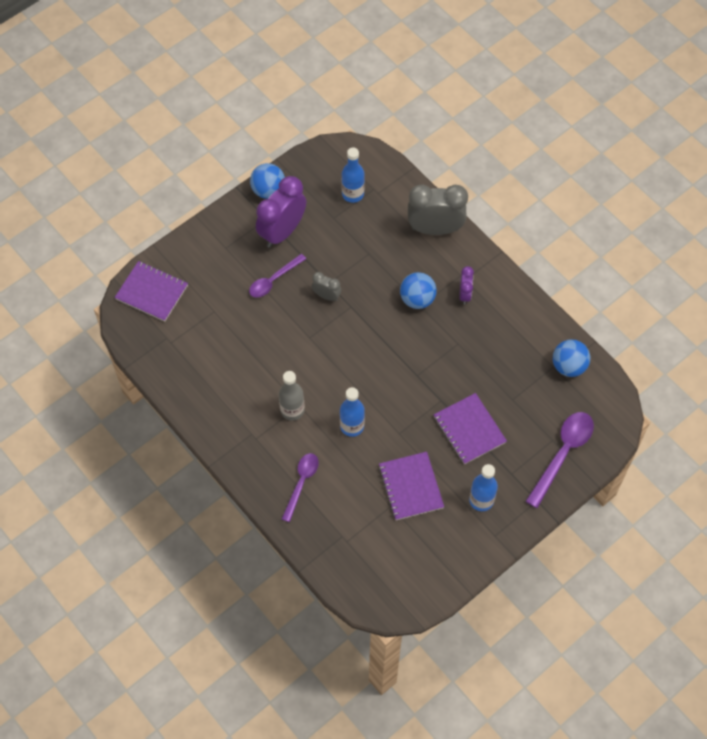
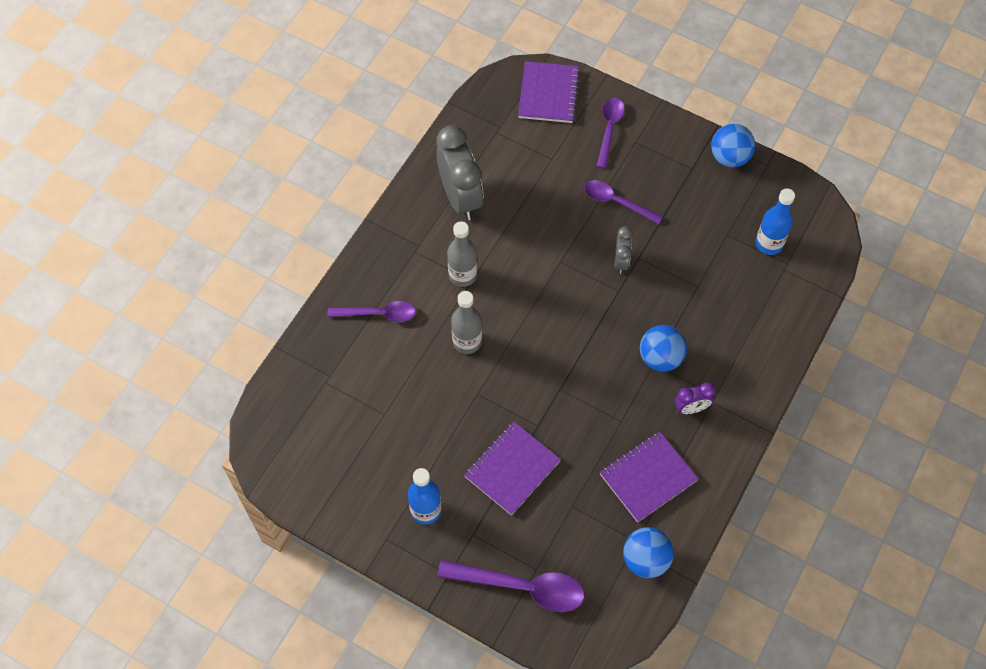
camera: 70 degrees right, 0 degrees up
(205, 261) = (609, 129): none -> purple spoon
(282, 231) = (682, 189): purple clock -> none
(352, 426) = (467, 341): blue bottle -> grey bottle
(411, 487) = (415, 428): purple notebook -> purple notebook (648, 477)
(435, 229) = (766, 347): grey clock -> grey clock (460, 197)

